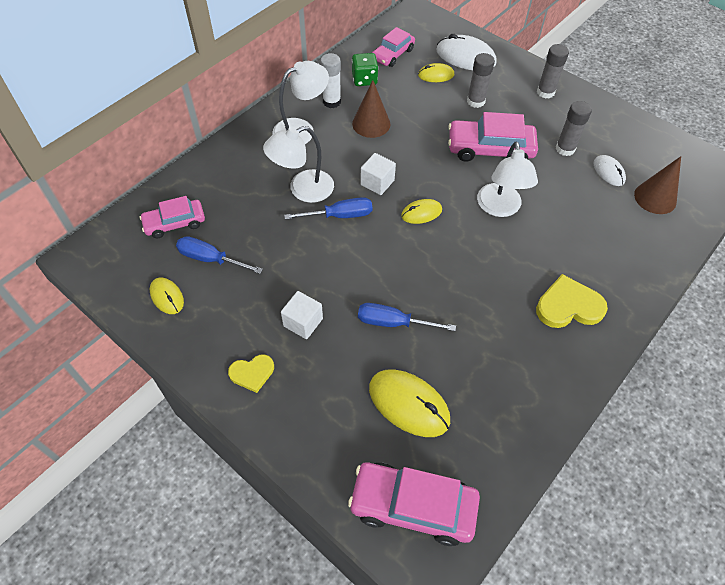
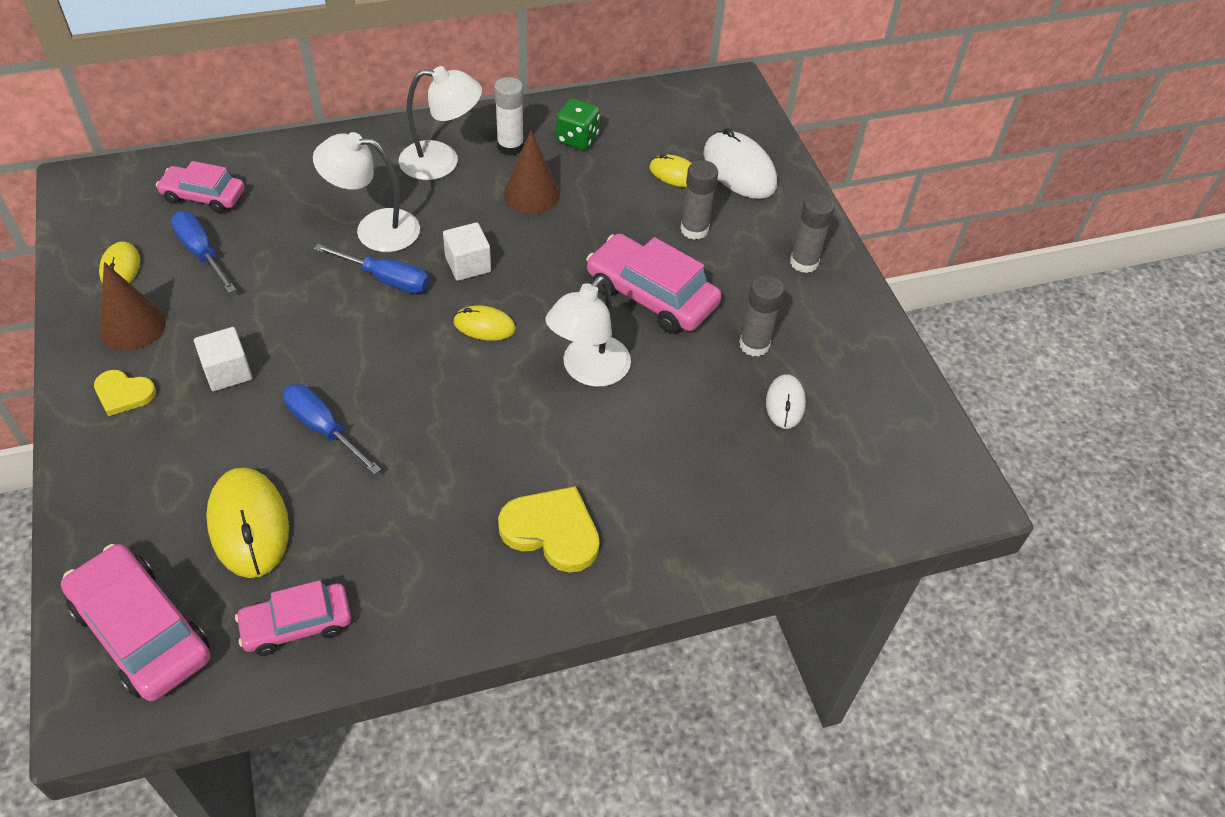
camera: 30 degrees right, 5 degrees down
(392, 54) = (645, 124): pink car -> pink car (297, 624)
(655, 198) = (817, 469): brown cone -> brown cone (132, 326)

